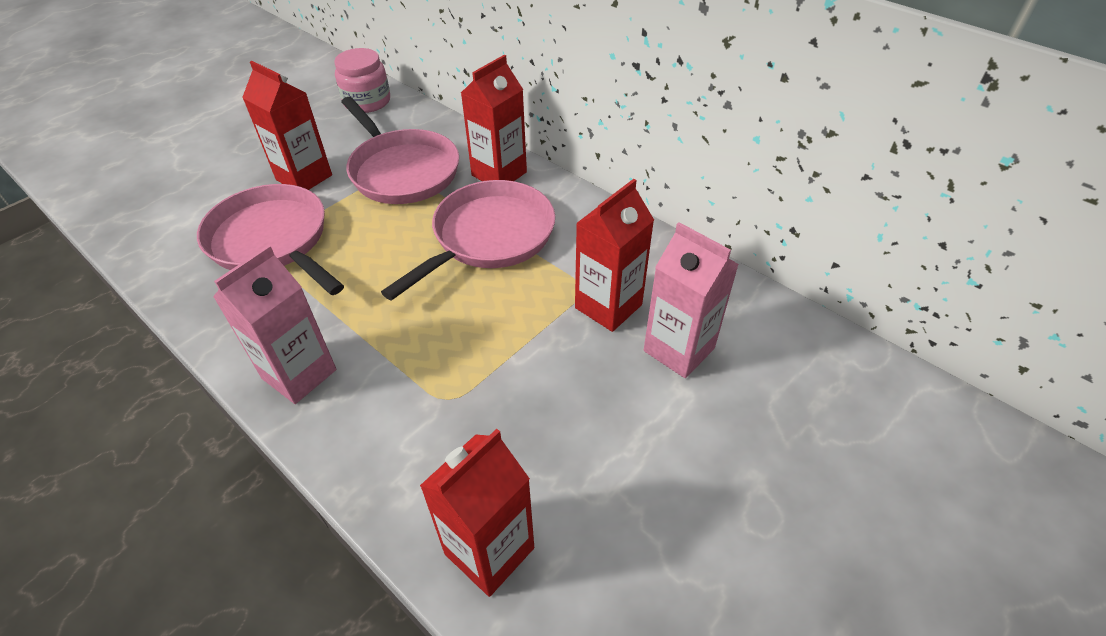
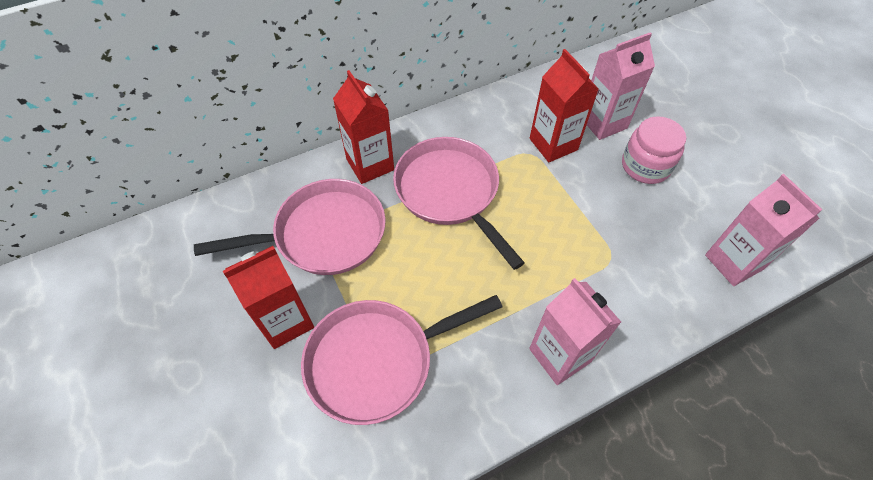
camera: 70 degrees left, 10 degrees up
(367, 101) = (178, 242): pink jar -> pink jar (645, 166)
(489, 551) = (733, 262): red carton -> pink carton

